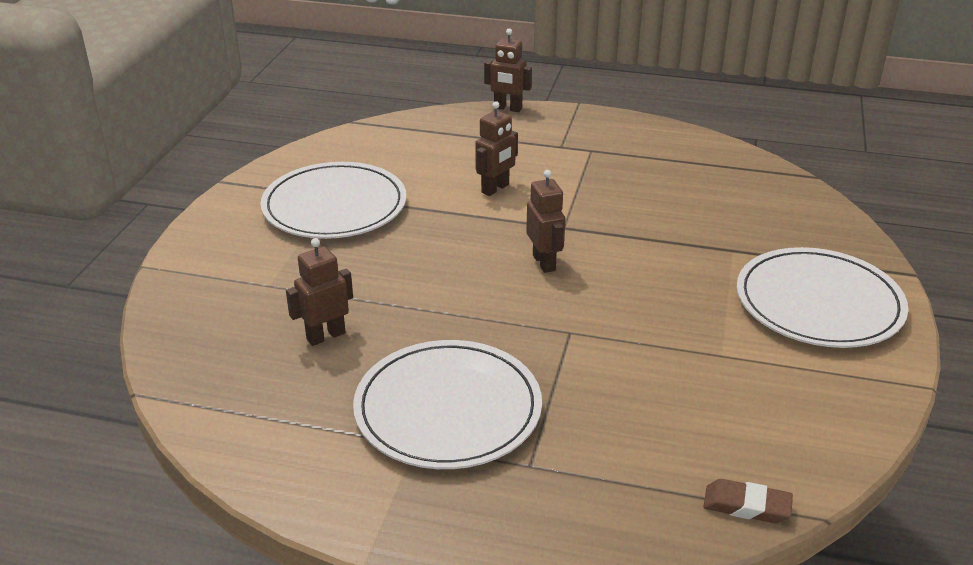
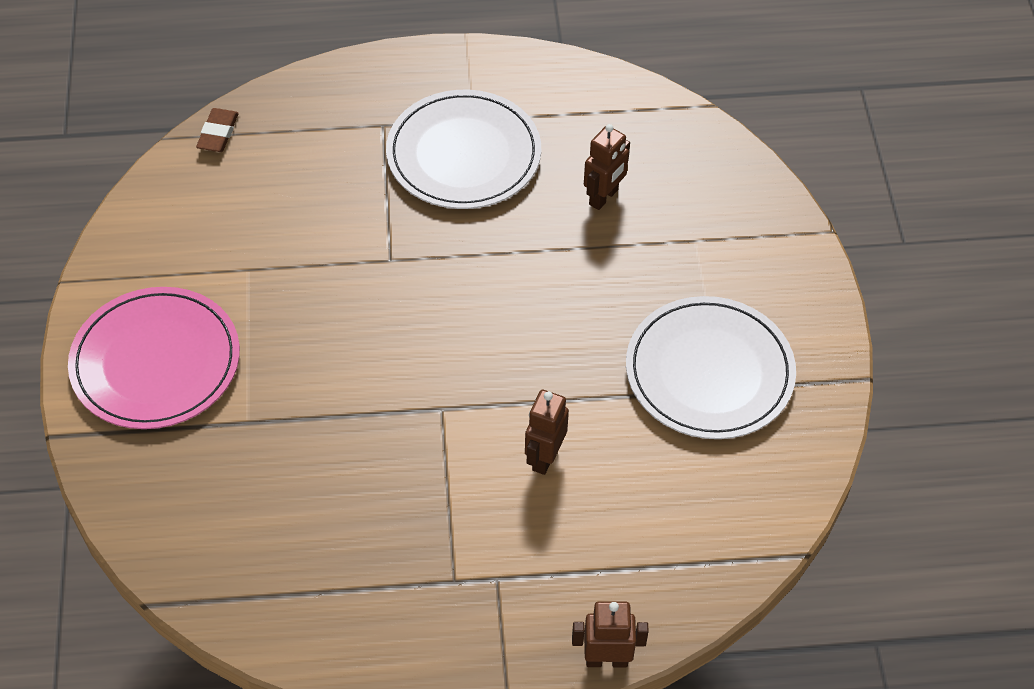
camera: 160 degrees right, 20 degrees up
(544, 263) = (444, 345): brown robot -> none
(746, 506) = (218, 133): brown eraser -> brown eraser turned 75 degrees counterclockwise
(819, 303) = (156, 362): white plate -> pink plate

